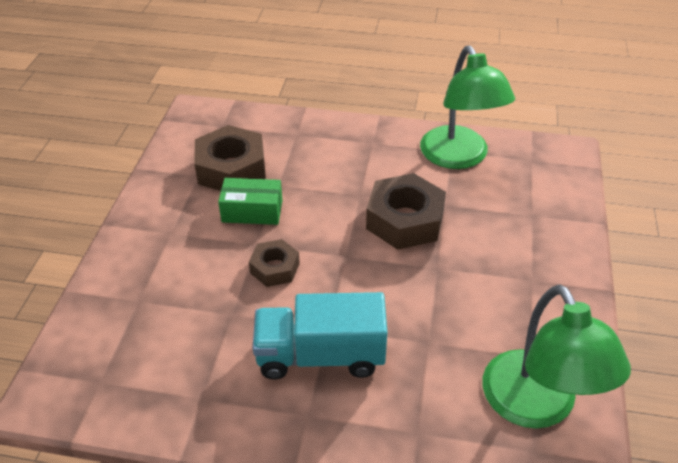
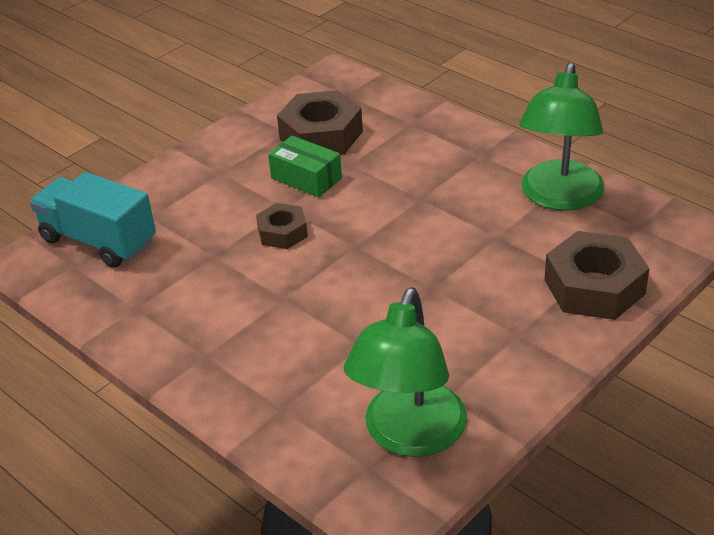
camera: 35 degrees right, 5 degrees down
(320, 355) = (257, 316): turquoise truck -> turquoise truck (99, 241)
(405, 220) = (442, 235): brown nut -> brown nut (594, 287)

